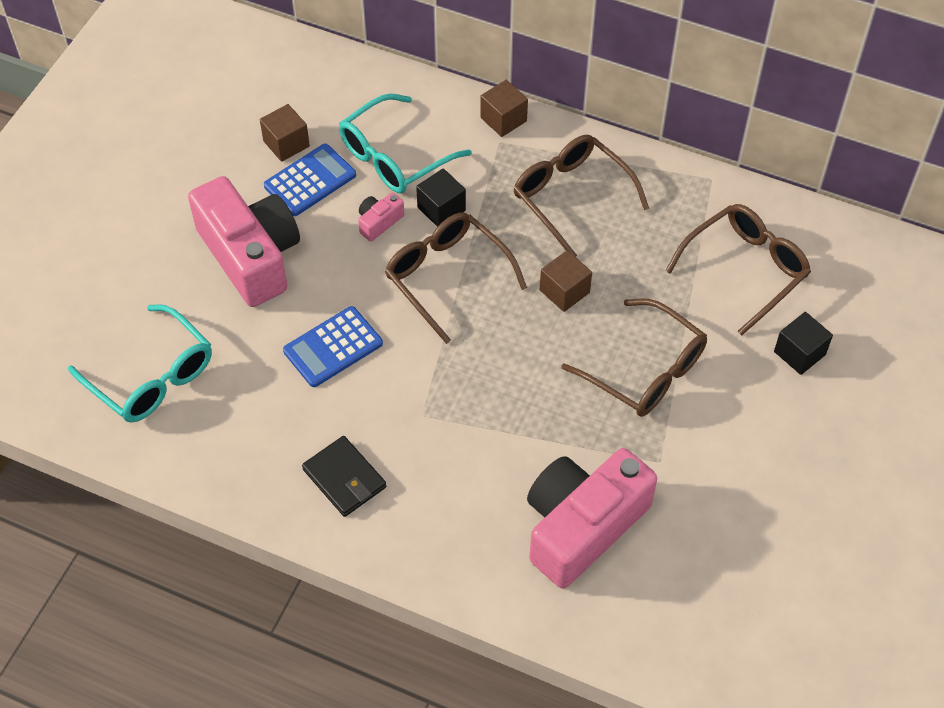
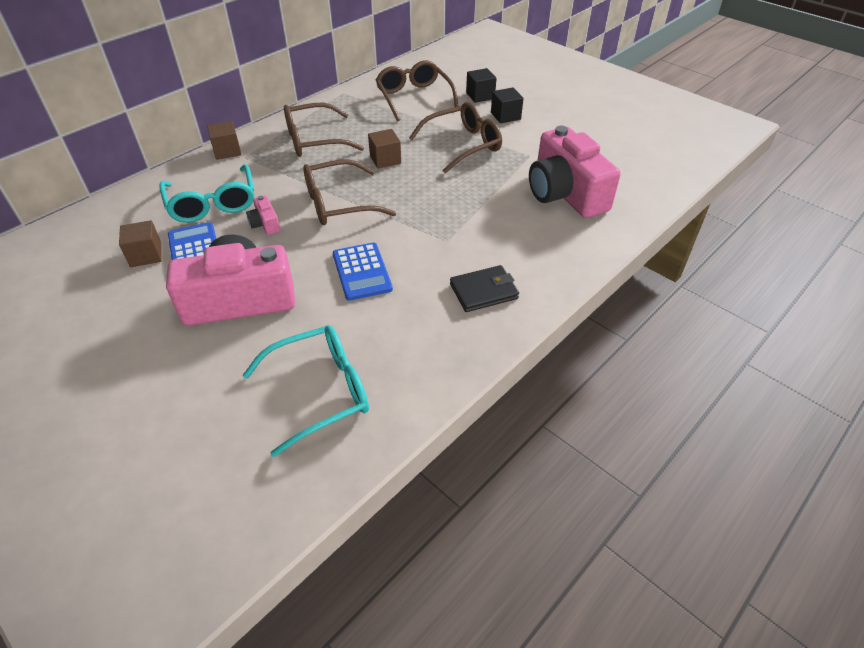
camera: 70 degrees left, 10 degrees down
(441, 209) = (278, 193): black cube -> black cube (505, 116)

